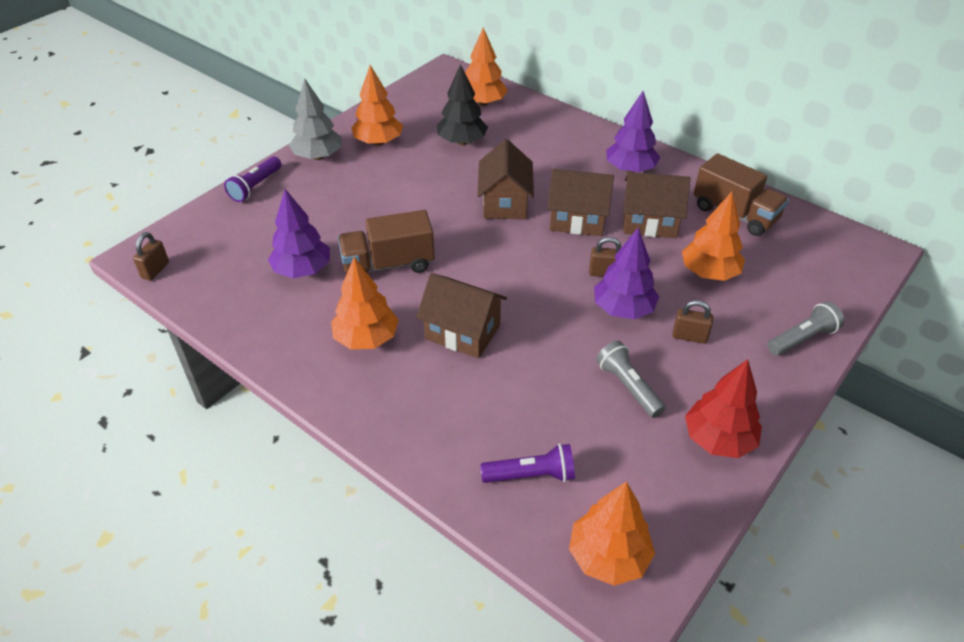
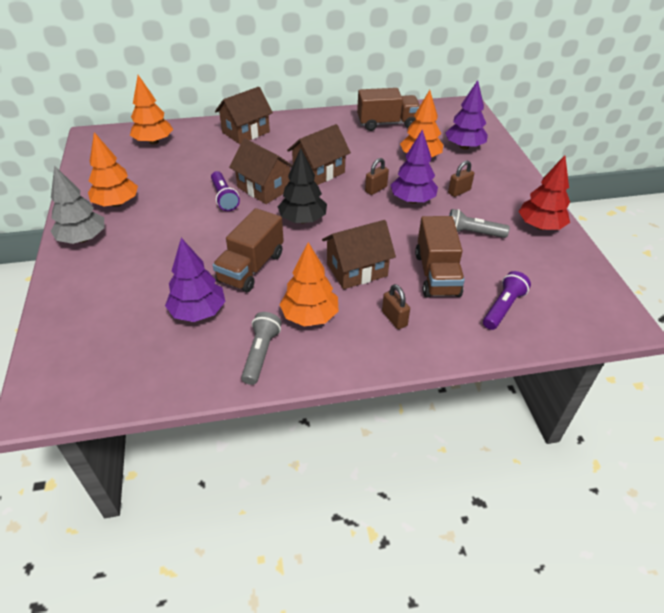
camera: 50 degrees left, 0 degrees up
(155, 270) = (73, 400): brown padlock -> brown padlock (394, 318)
(255, 187) = (63, 288): purple flashlight -> purple flashlight (224, 197)
(462, 142) = (178, 171): black tree -> black tree (303, 220)
(523, 394) = (437, 274): none -> brown truck
(608, 557) = (586, 312): orange tree -> none
(630, 169) = (303, 131): purple tree -> purple tree (464, 147)
(649, 222) = (356, 151): brown house -> brown house (246, 132)
(802, 339) = (499, 161): grey flashlight -> grey flashlight (261, 354)

